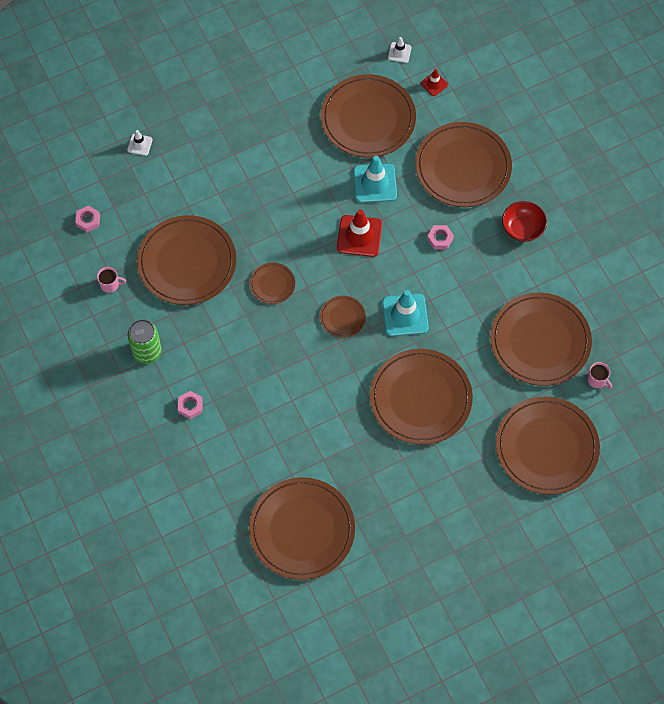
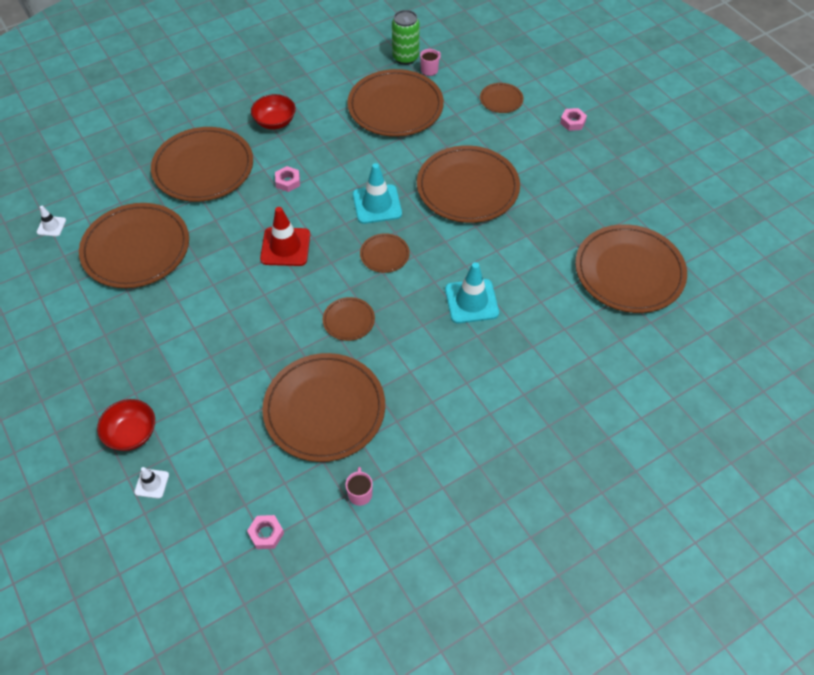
camera: 95 degrees left, 10 degrees down
(147, 352) = (448, 439): green can -> green can (405, 57)
(184, 129) = (131, 433): none -> red bowl
(190, 406) = (511, 386): pink nut -> pink nut (572, 122)
(375, 183) = (220, 238): turquoise traffic cone -> turquoise traffic cone (471, 301)
(434, 84) = (97, 195): red traffic cone -> none
(546, 447) = (501, 100): brown plate -> brown plate, size x0.46

